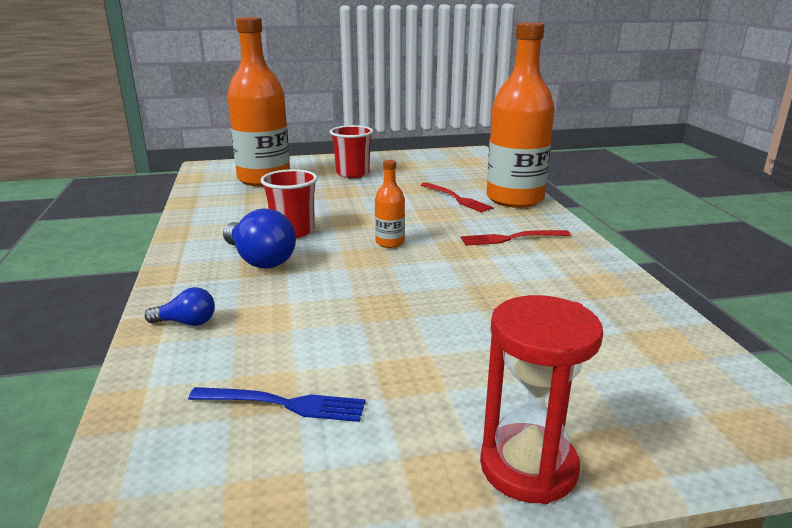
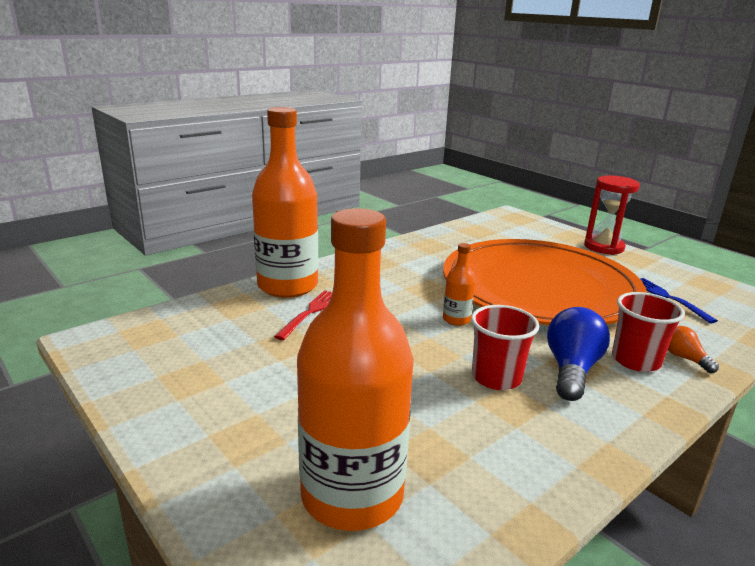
camera: 120 degrees left, 0 degrees up
(187, 322) = (684, 358): blue light bulb -> orange light bulb
(352, 173) = (261, 409): red cup -> red cup (636, 360)
(412, 309) = (539, 288): none -> orange plate
(510, 238) = (388, 276): red fork -> none

